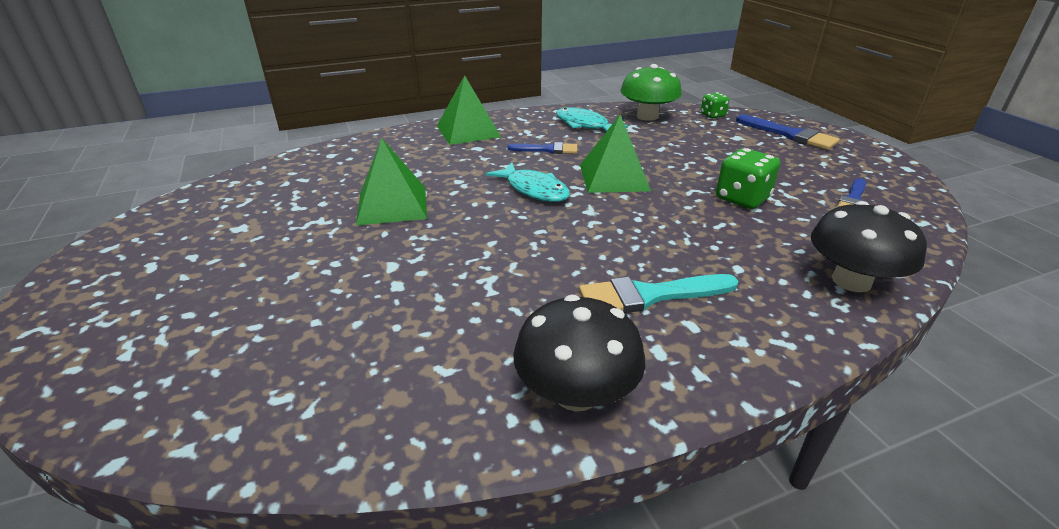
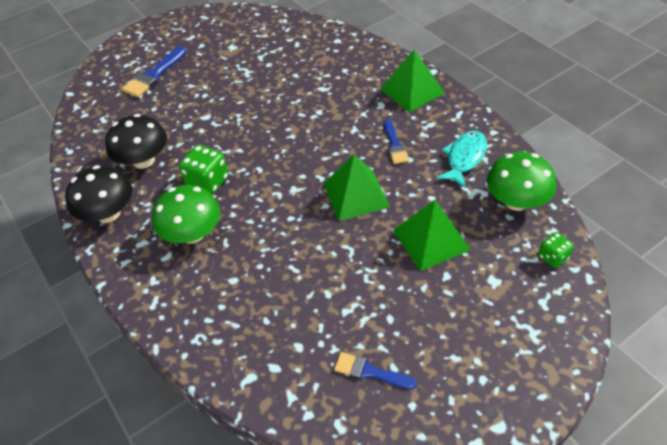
camera: 80 degrees right, 15 degrees up
(392, 205) = (274, 93): green pyramid -> green pyramid (431, 239)
(534, 190) = (317, 153): turquoise fish -> none
(649, 295) = (192, 234): turquoise brush -> green mushroom
(742, 198) = (344, 283): green dice -> green dice (208, 182)
(790, 135) = (527, 332): blue brush -> blue brush (154, 75)
(851, 281) = (228, 349): black mushroom -> black mushroom (143, 160)

